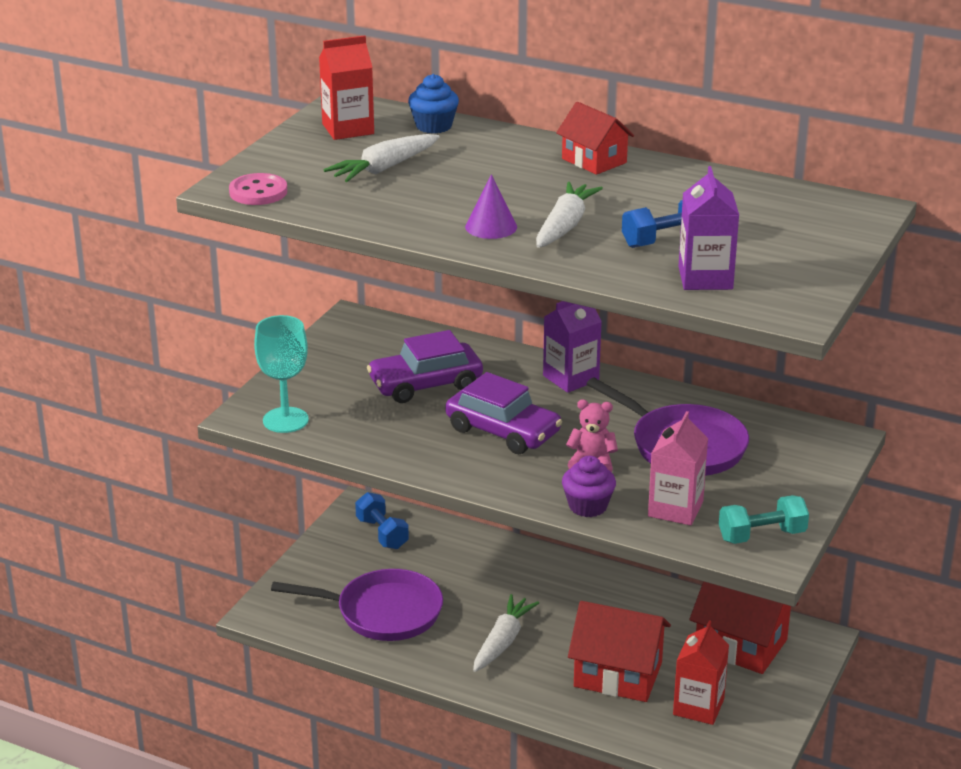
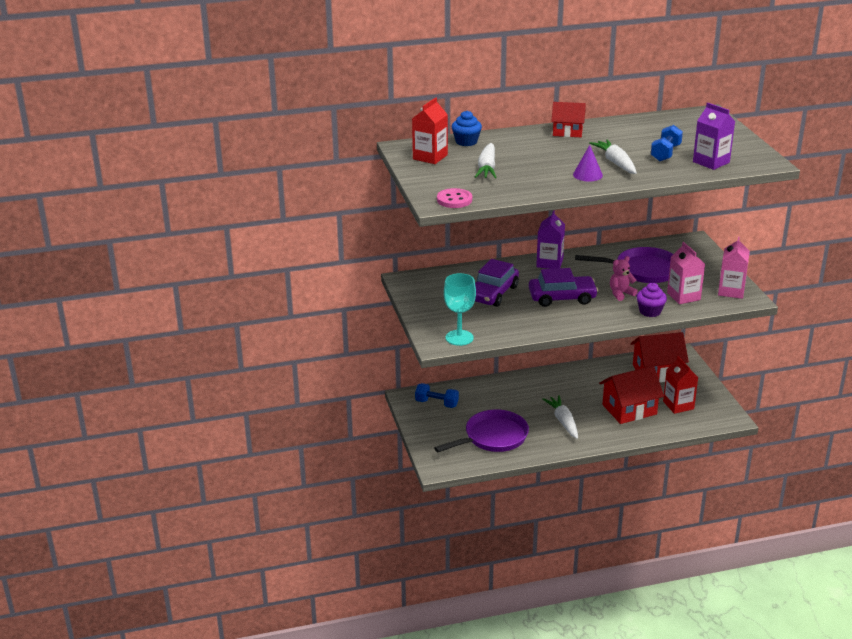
camera: 40 degrees left, 0 degrees up
(762, 536) = (731, 291): turquoise dumbbell -> pink carton

